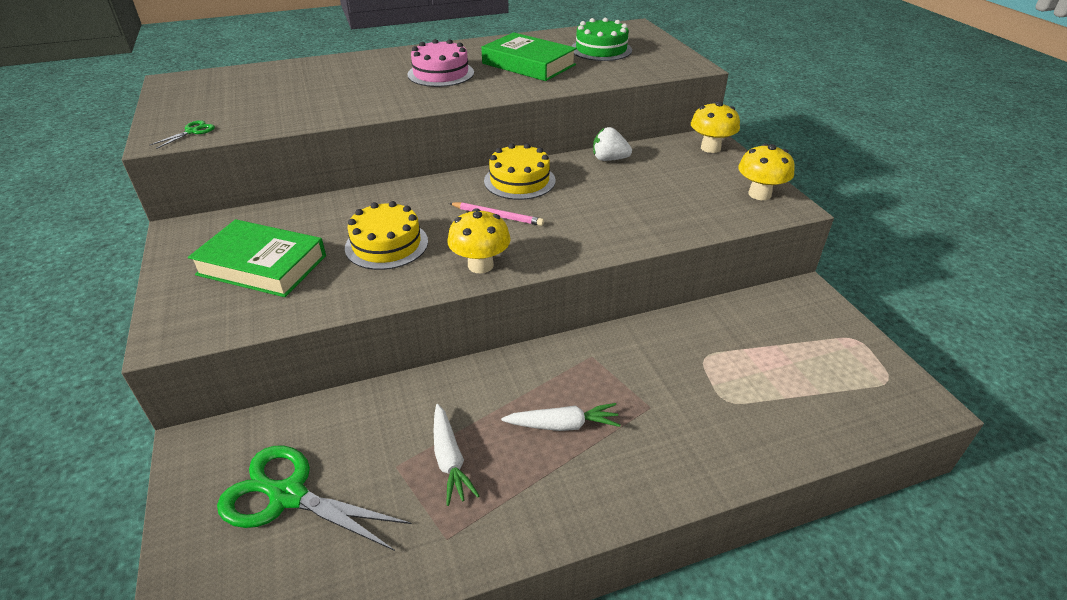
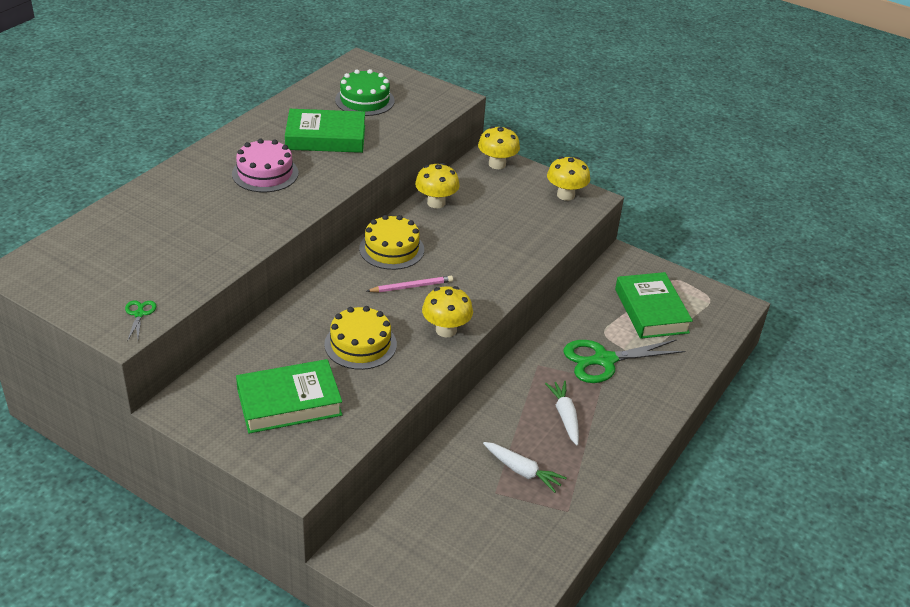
camera: 40 degrees left, 0 degrees up
(287, 495) = (451, 544): green scissors -> green scissors (603, 360)
(563, 425) = (565, 416): white carrot -> white carrot turned 60 degrees counterclockwise
(609, 159) = (436, 203): white strawberry -> yellow mushroom
(790, 359) = (651, 310): none -> green book

